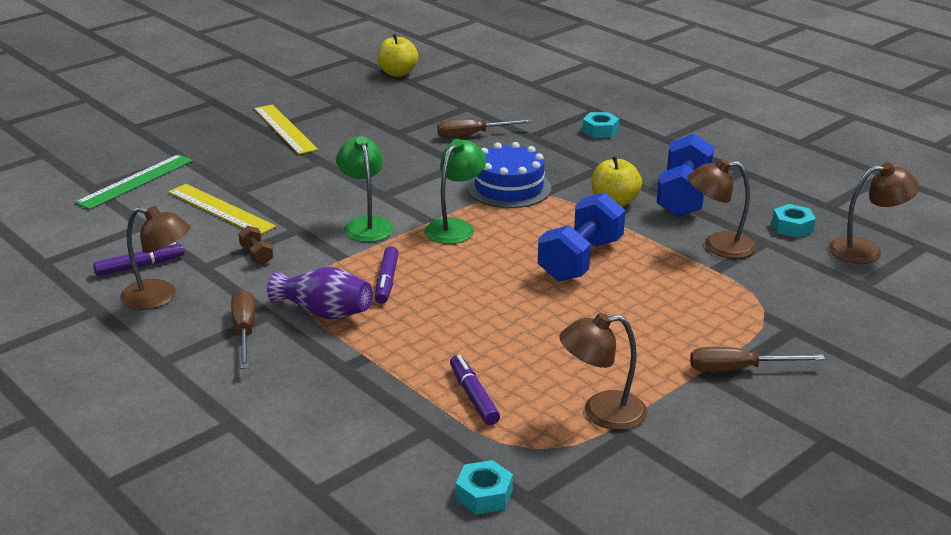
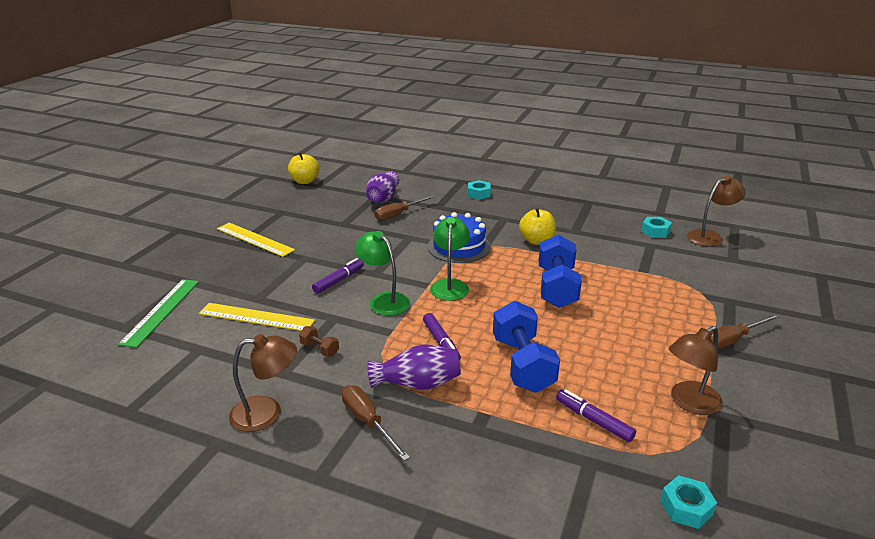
camera: 25 degrees left, 0 degrees up
(140, 266) = (225, 388): purple marker -> purple marker (339, 280)
(471, 113) = (382, 199): none -> purple vase
(683, 197) = (573, 227): blue dumbbell -> blue dumbbell (522, 364)
(718, 246) = (628, 255): brown lamp -> none

